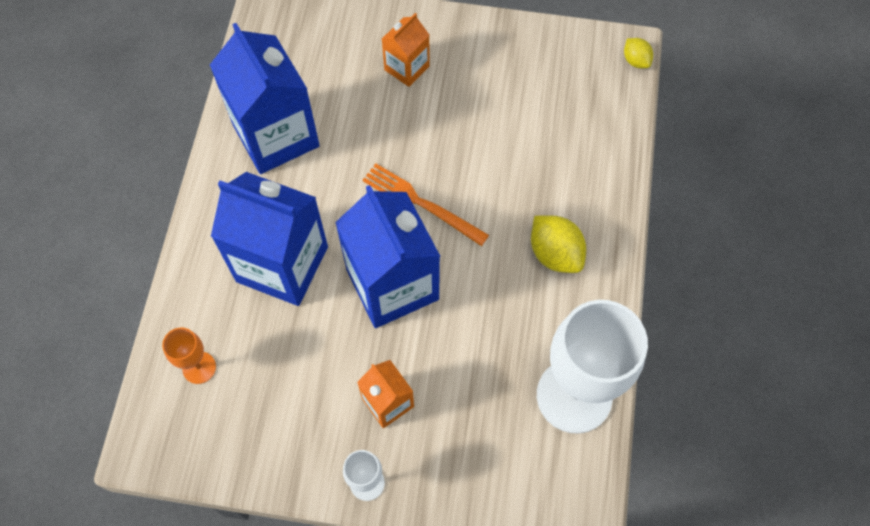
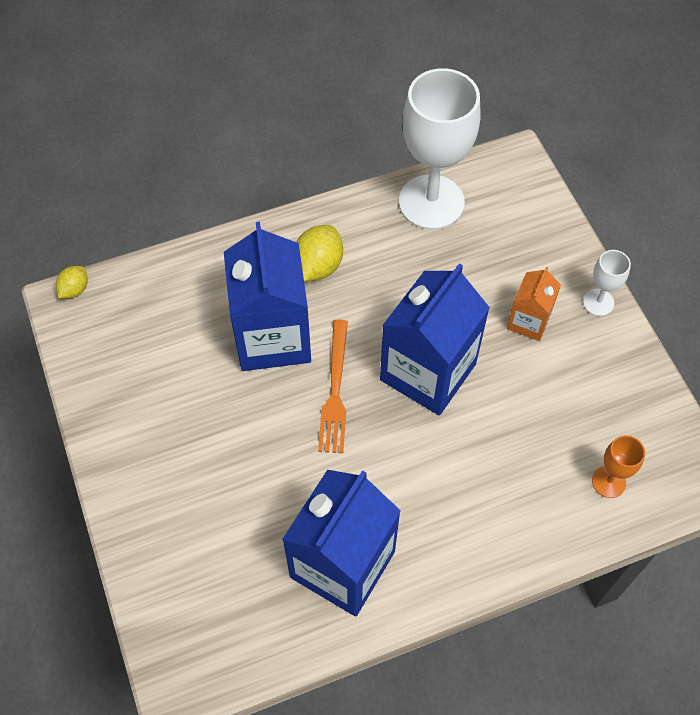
camera: 120 degrees left, 5 degrees down
(282, 264) = (470, 473): blue carton -> blue carton (272, 337)
(407, 68) = (189, 484): orange carton -> none

